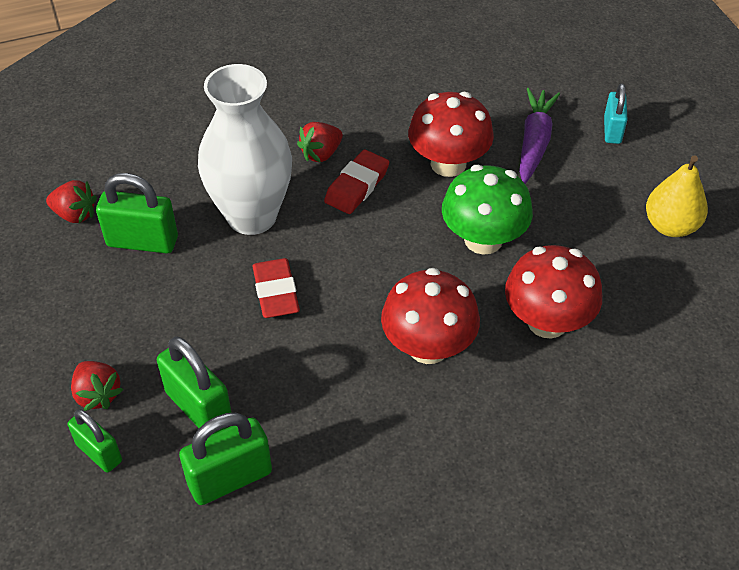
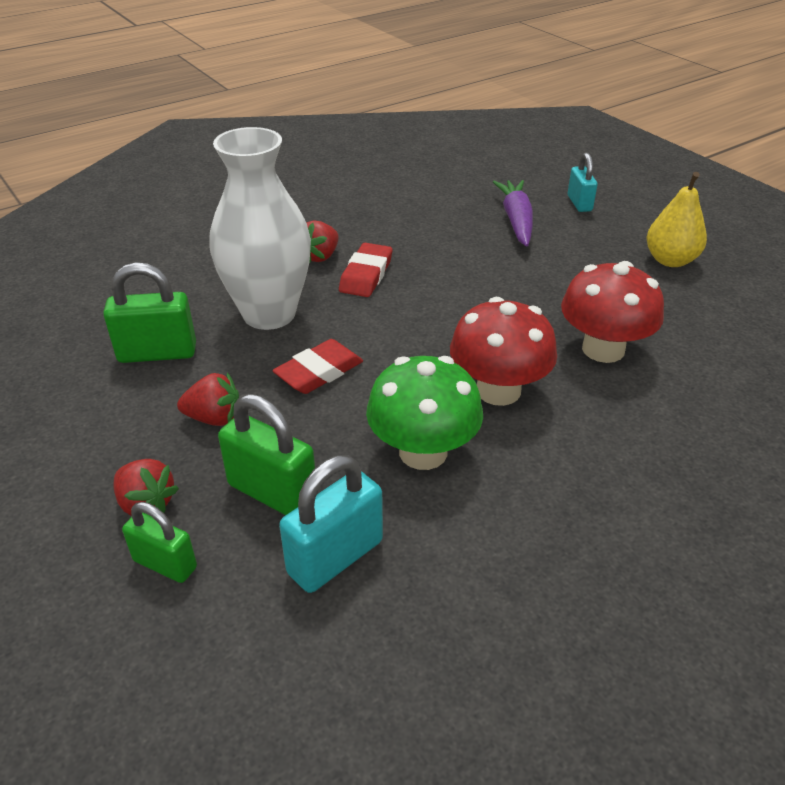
camera: 15 degrees left, 10 degrees down
(75, 214) = (74, 342): red strawberry -> red strawberry (214, 418)
(230, 478) = (335, 557): green padlock -> turquoise padlock
(276, 292) = (319, 372): red eraser -> red eraser turned 75 degrees clockwise
(448, 163) = (445, 246): red mushroom -> none
(483, 239) = (507, 296): green mushroom -> green mushroom (423, 452)

